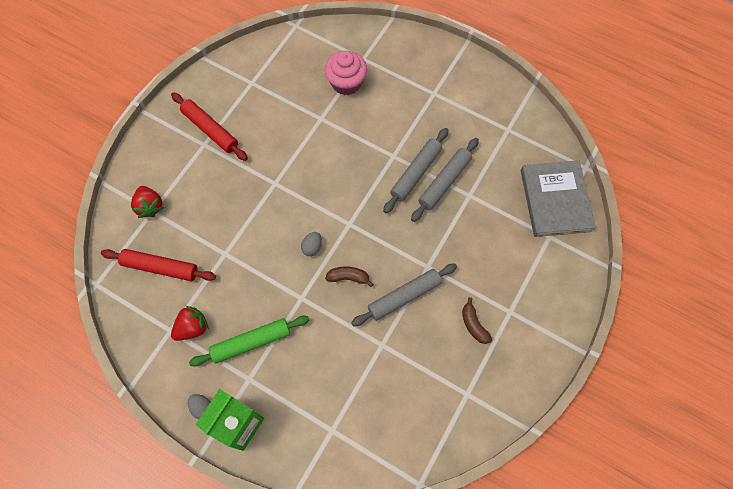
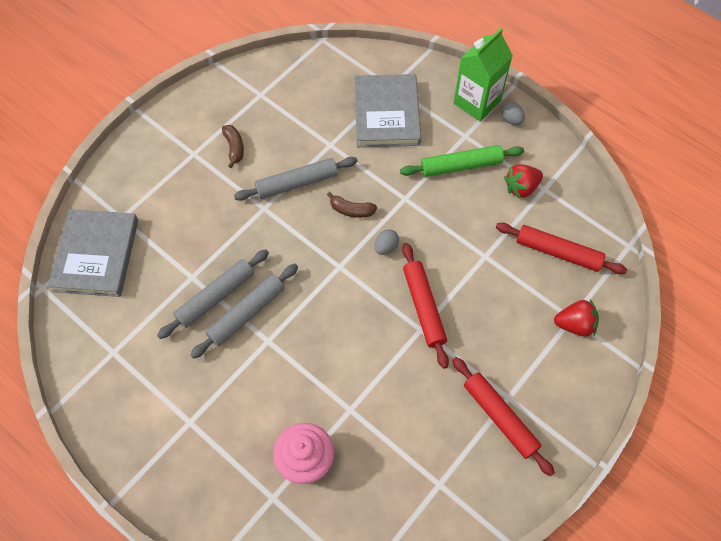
camera: 170 degrees left, 5 degrees down
(150, 206) = (574, 324): red strawberry -> red strawberry turned 105 degrees clockwise
(274, 200) = (423, 307): none -> red rolling pin
(332, 392) = (386, 114): none -> grey book

